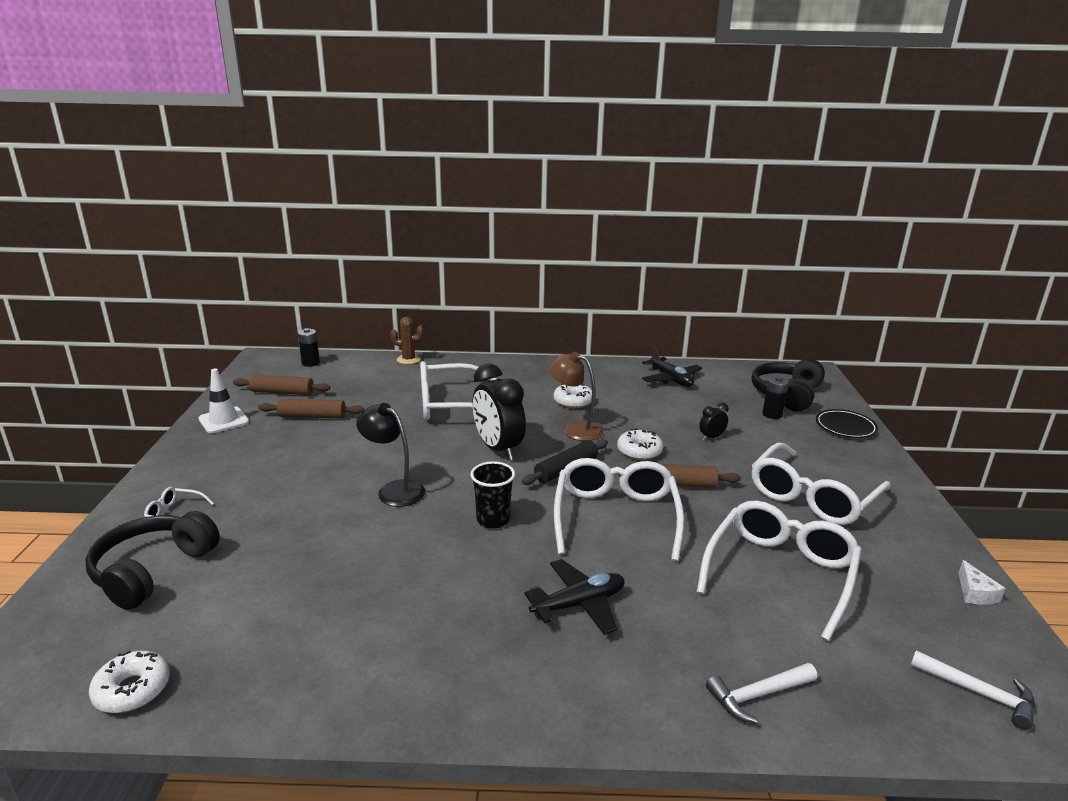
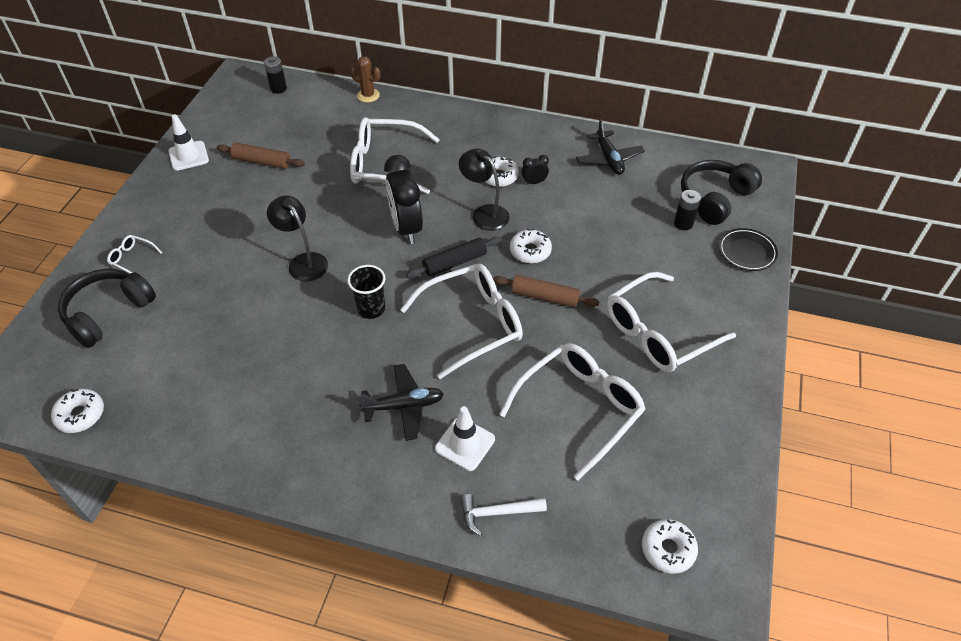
camera: 15 degrees right, 25 degrees up
(282, 392) = (244, 126): brown rolling pin -> none
(575, 429) = (484, 213): brown lamp -> black lamp
(615, 516) = (473, 323): white glasses -> white glasses turned 45 degrees clockwise
(674, 629) = (465, 444): none -> white traffic cone
(711, 437) = (606, 245): black clock -> black clock (534, 182)
(975, 593) = (734, 461): white cheese -> none
(979, 693) = (668, 549): white hammer -> white donut

